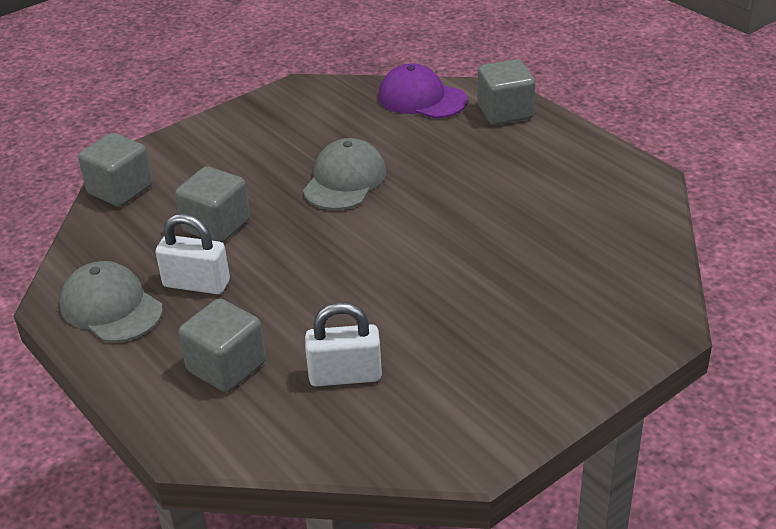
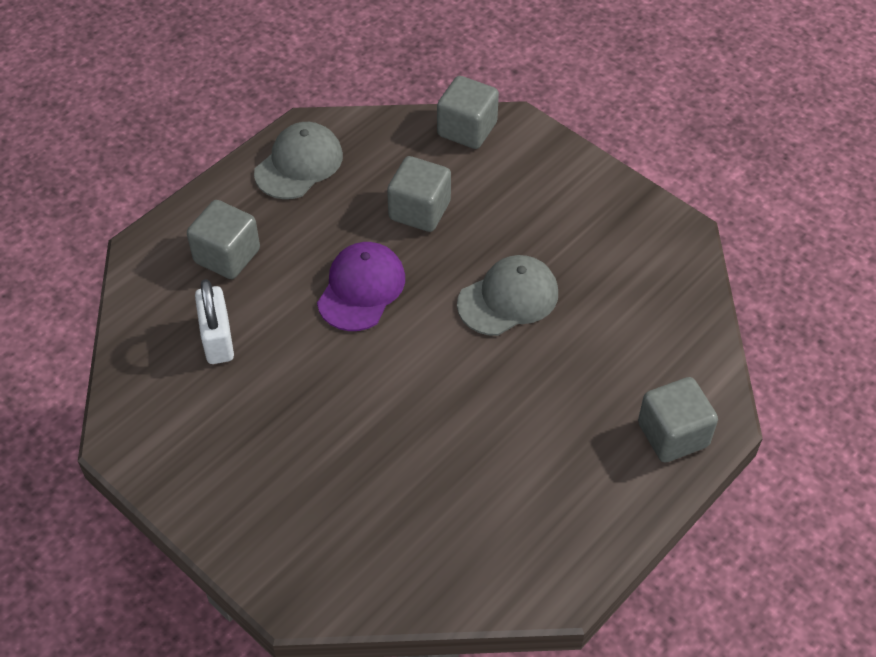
camera: 80 degrees right, 15 degrees up
(196, 284) = (333, 214): white padlock -> none
(344, 180) = (508, 298): grey cap -> grey cap turned 45 degrees counterclockwise
(421, 98) = (685, 348): purple cap -> purple cap (361, 289)

